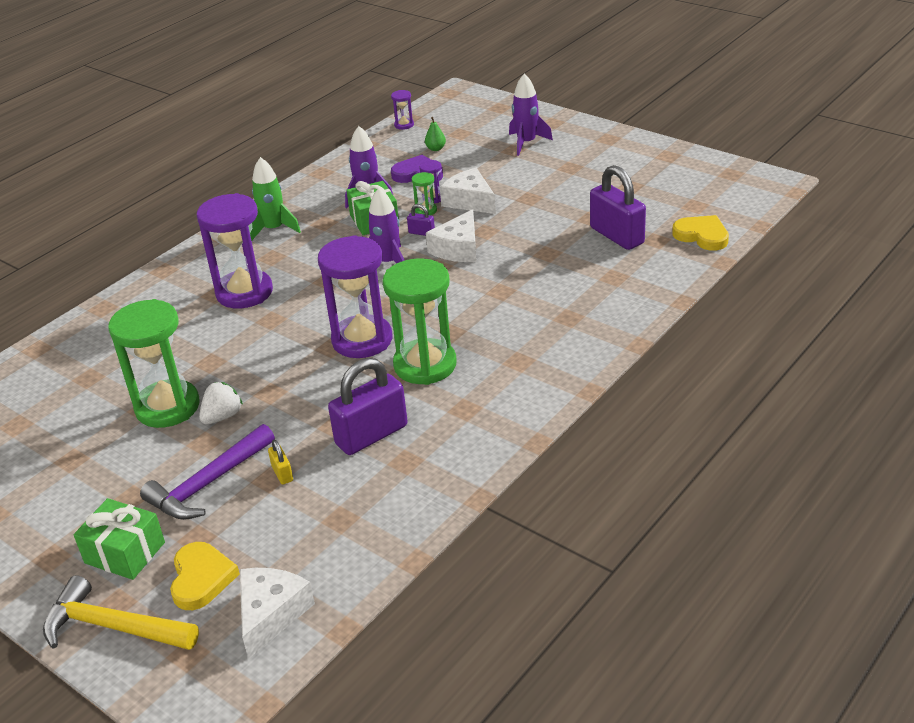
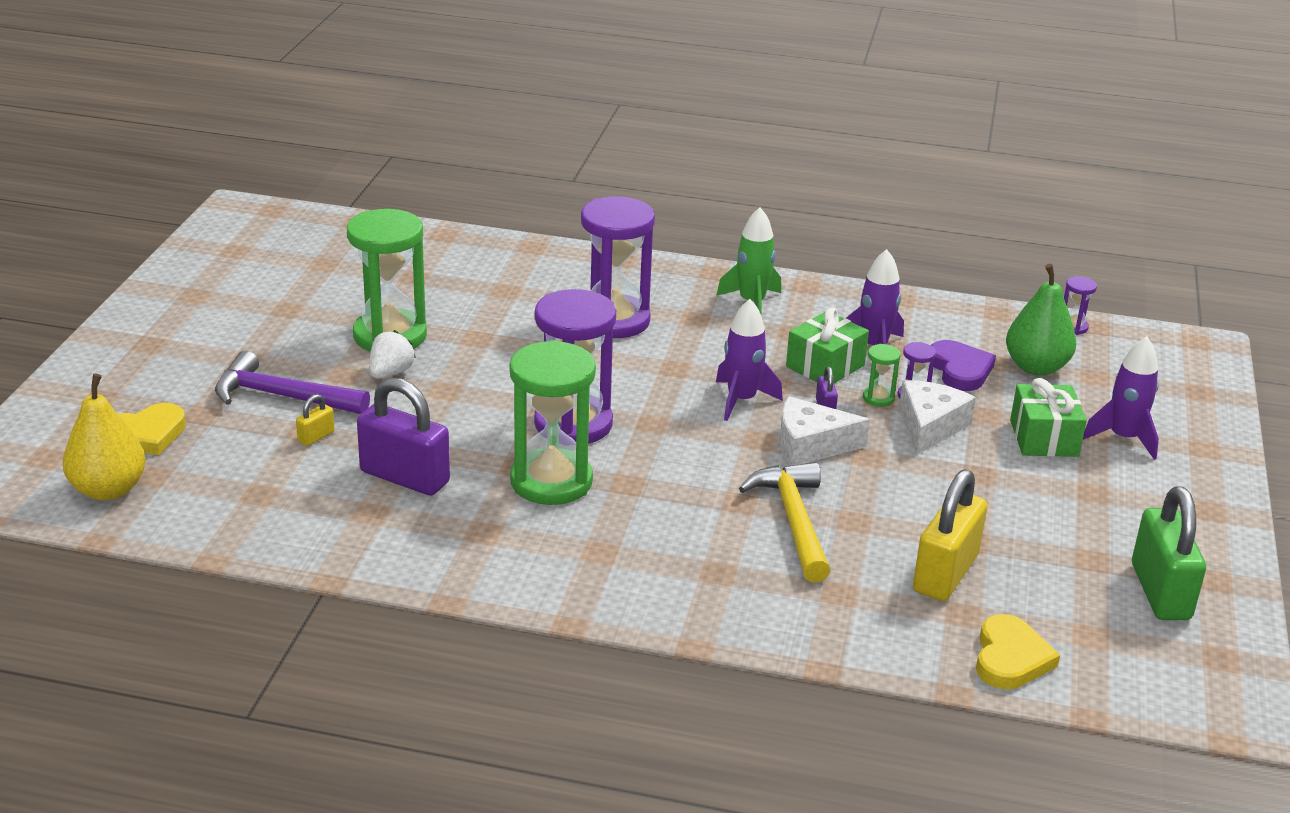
camera: 60 degrees right, 5 degrees down
(113, 627) = (70, 406): yellow hammer -> yellow hammer (793, 521)
(125, 553) = (167, 380): green gift -> green gift (1043, 438)
(222, 416) = (390, 373): white strawberry -> white strawberry turned 75 degrees counterclockwise
(271, 614) = (108, 490): white cheese -> yellow pear
(435, 149) = (1036, 367): green pear -> green pear, size x2.16
(616, 236) = (945, 574): purple padlock -> yellow padlock
(669, 174) = (1160, 592): none -> green padlock

